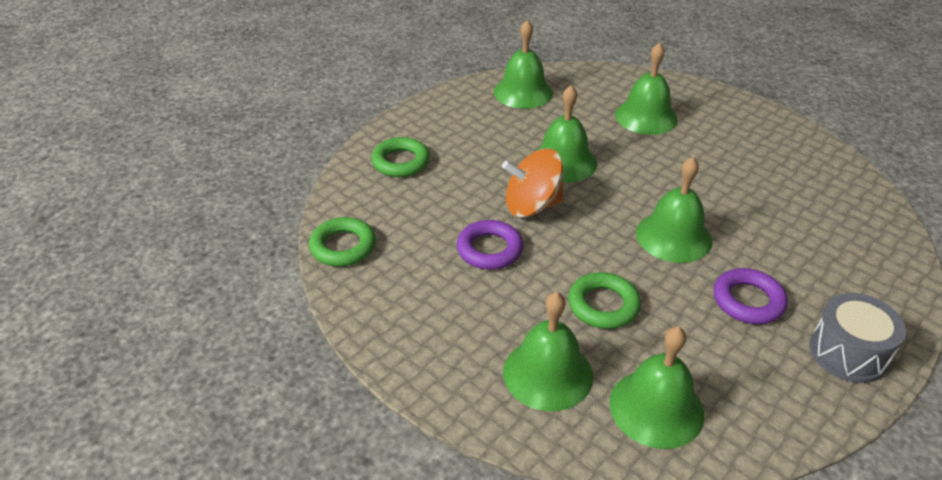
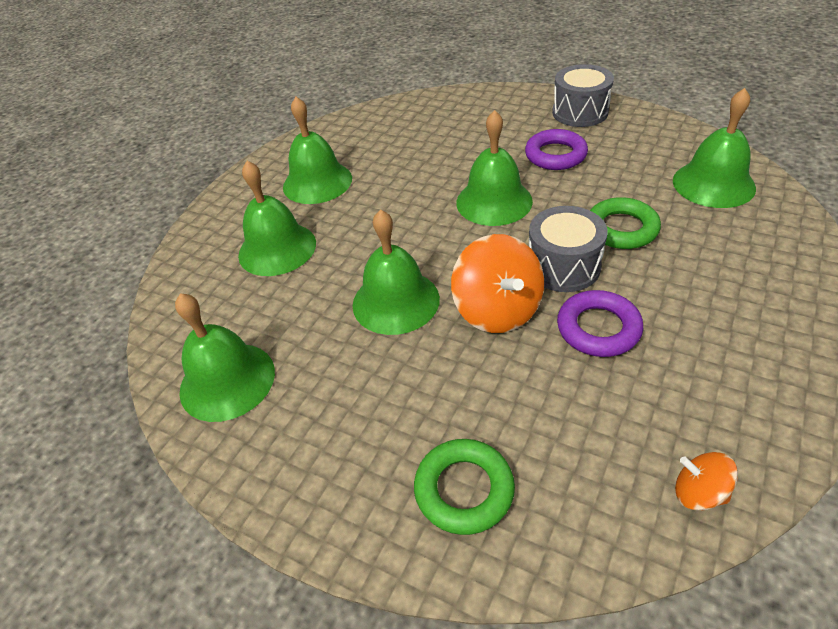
camera: 100 degrees left, 5 degrees up
(343, 247) = (698, 492): green ring -> orange spinning top
(548, 373) = (735, 246): green bell -> green bell (317, 182)
(566, 253) = (563, 266): none -> grey drum

